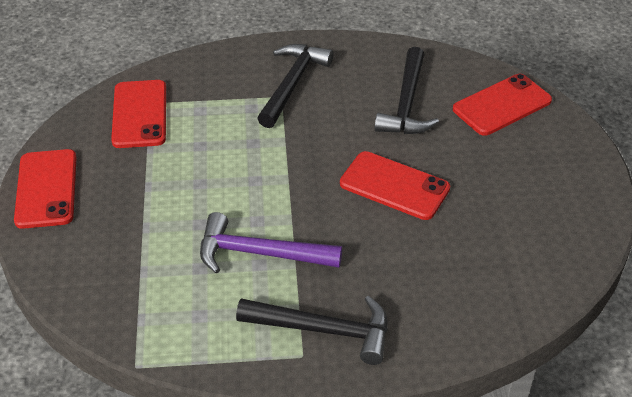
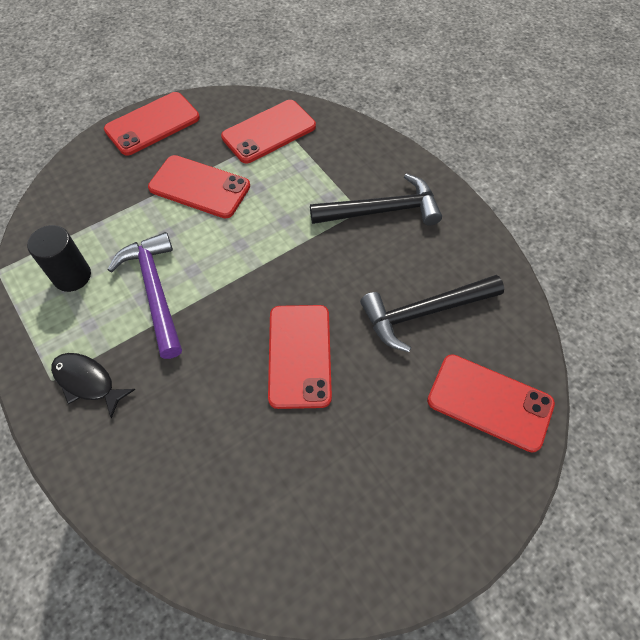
camera: 60 degrees right, 15 degrees up
(163, 183) = (199, 187): none -> red phone
(193, 308) = (72, 276): none -> black cylinder
(323, 330) = (87, 382): black hammer -> black fish

